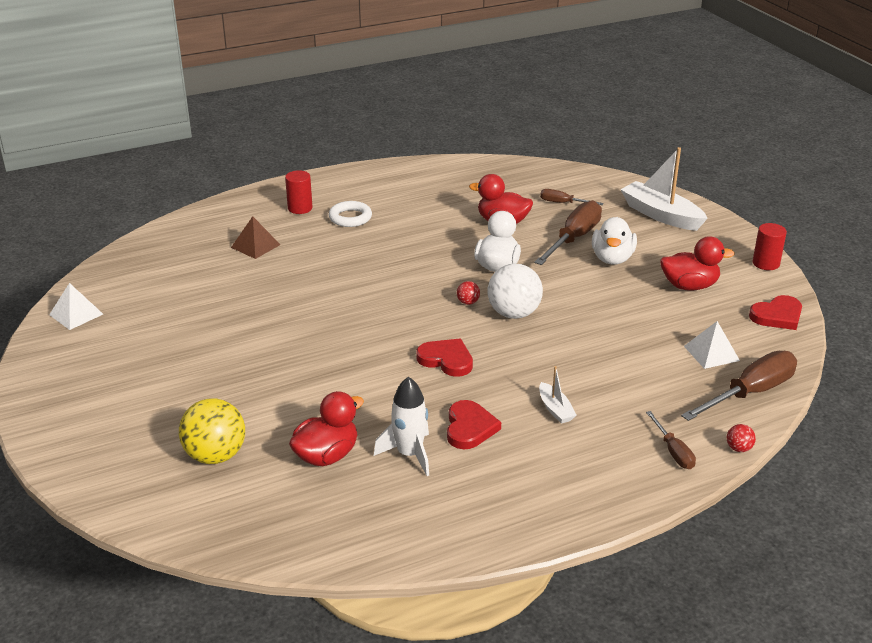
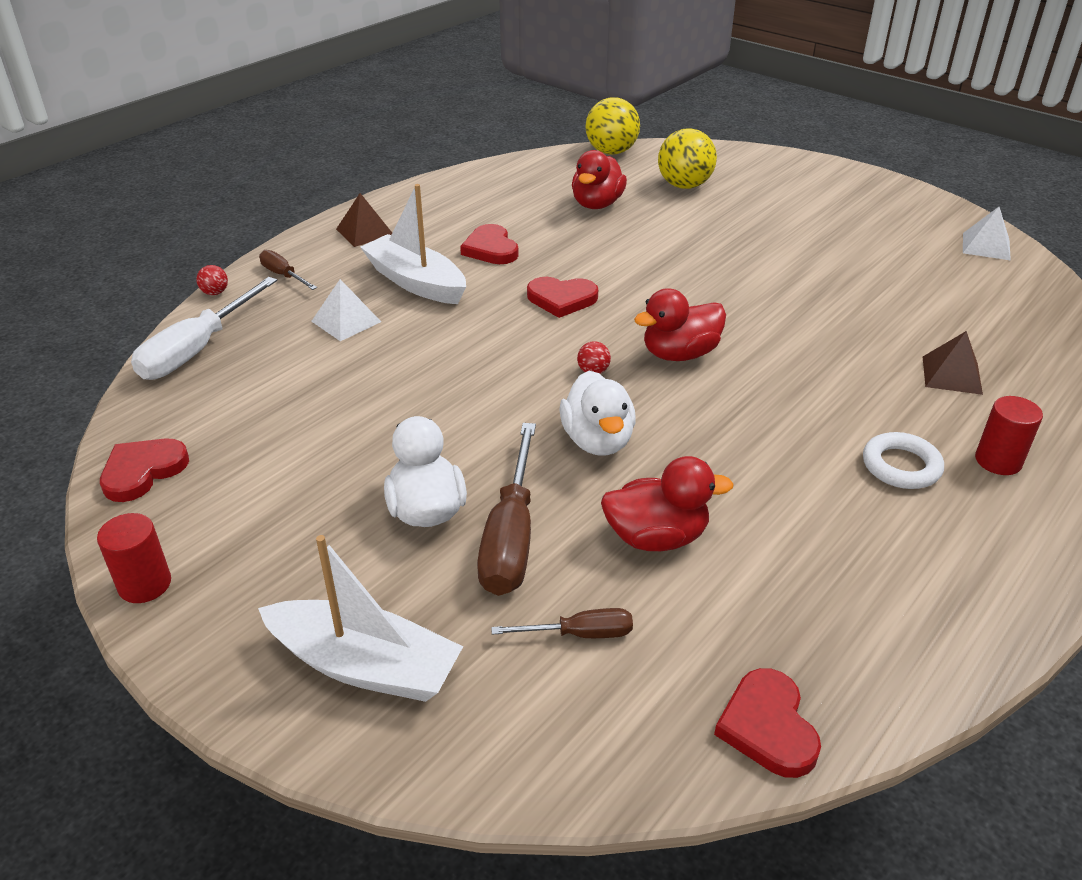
camera: 155 degrees right, 5 degrees up
(229, 540) = (611, 152): none -> yellow ball
(409, 454) = (529, 220): white rocket -> none
(510, 168) = (768, 727): none -> red heart
(513, 313) = (524, 372): white ball -> none
(555, 409) = (415, 282): white boat -> white boat, size x2.03
(581, 487) = (364, 232): none -> brown pyramid
(689, 286) = (285, 489): red duck -> red duck (679, 354)
(711, 353) = (246, 386): white pyramid -> white pyramid (346, 321)
(750, 393) = (197, 349): brown screwdriver -> white screwdriver

